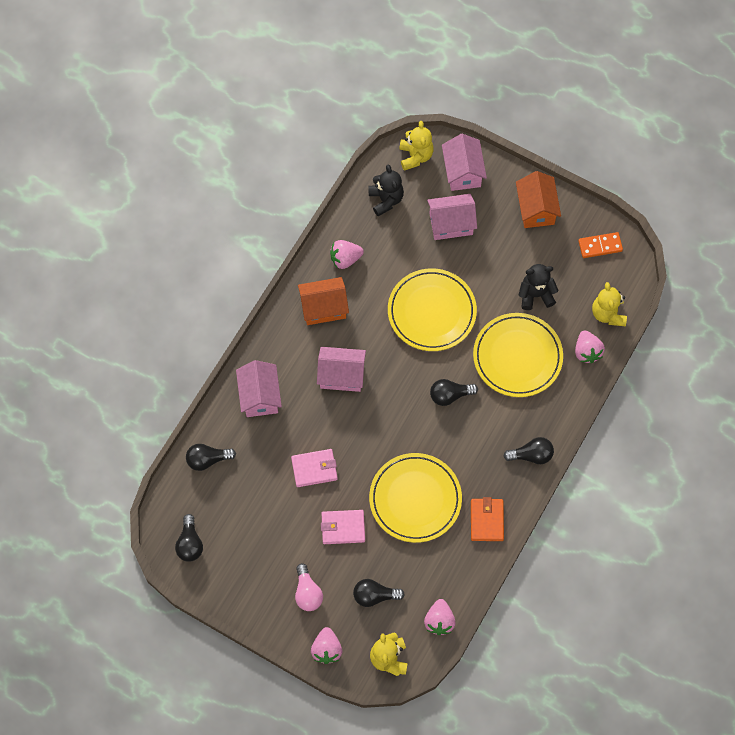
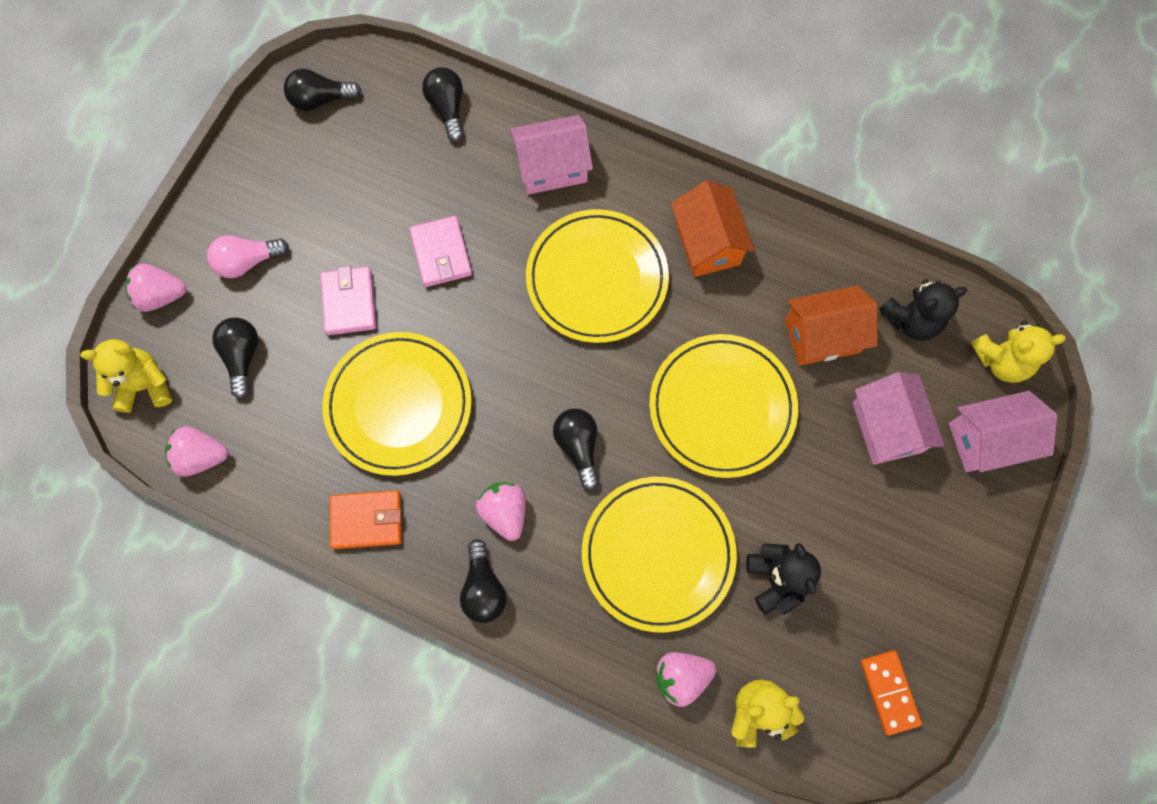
camera: 85 degrees right, 5 degrees up
(341, 375) = (597, 279): pink house -> yellow plate
(345, 259) = (795, 267): pink strawberry -> pink strawberry (504, 512)
(536, 209) = (941, 571): orange house -> orange house (822, 336)

